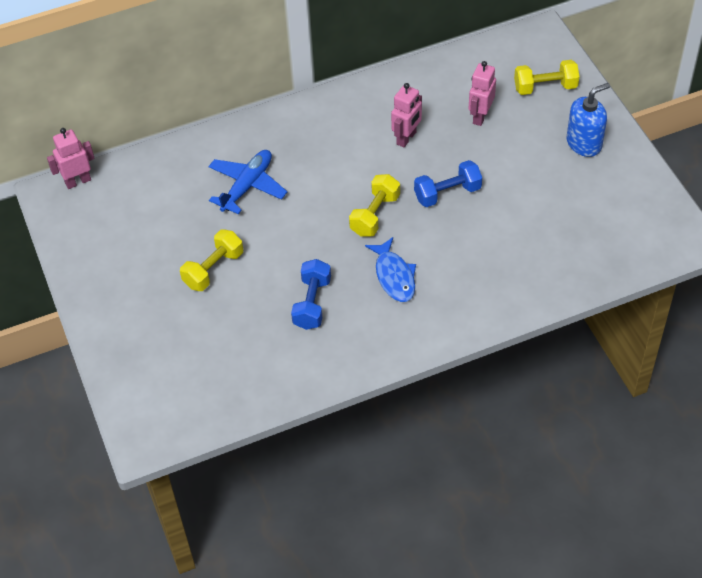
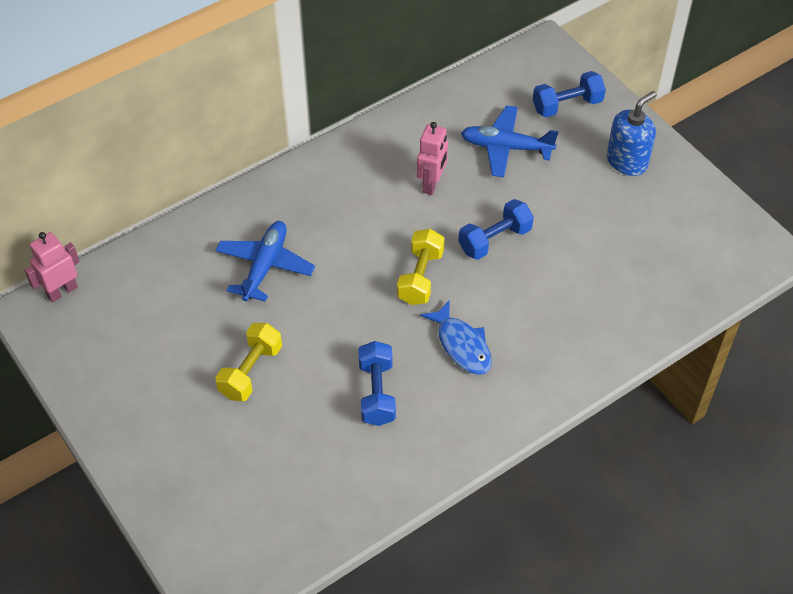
camera: 15 degrees left, 0 degrees up
(480, 116) = (506, 147): pink robot -> blue plane
(545, 87) = (567, 105): yellow dumbbell -> blue dumbbell

